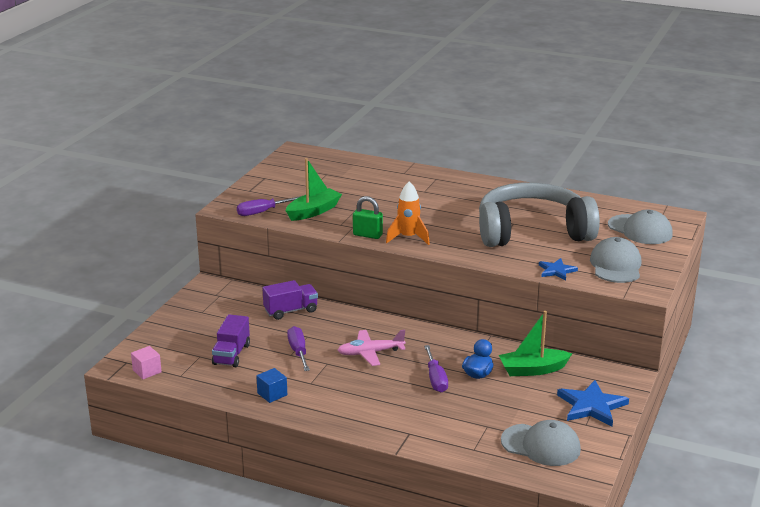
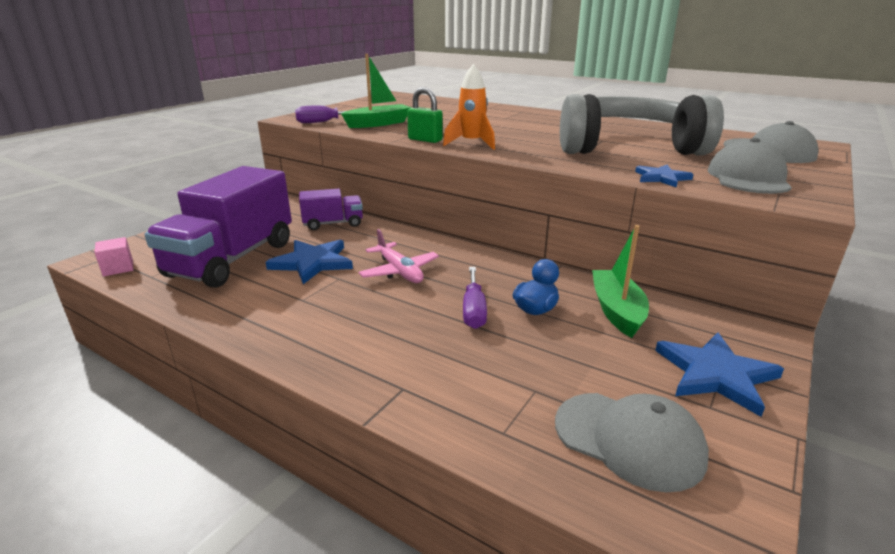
camera: 10 degrees right, 0 degrees up
(231, 354) = (232, 259): purple truck -> purple truck, size x1.99
(272, 394) = (241, 308): blue cube -> none
(298, 351) = (312, 263): purple screwdriver -> blue star
(370, 353) = (399, 271): pink plane -> pink plane turned 120 degrees counterclockwise
(533, 370) = (617, 311): green boat -> green boat turned 90 degrees clockwise

